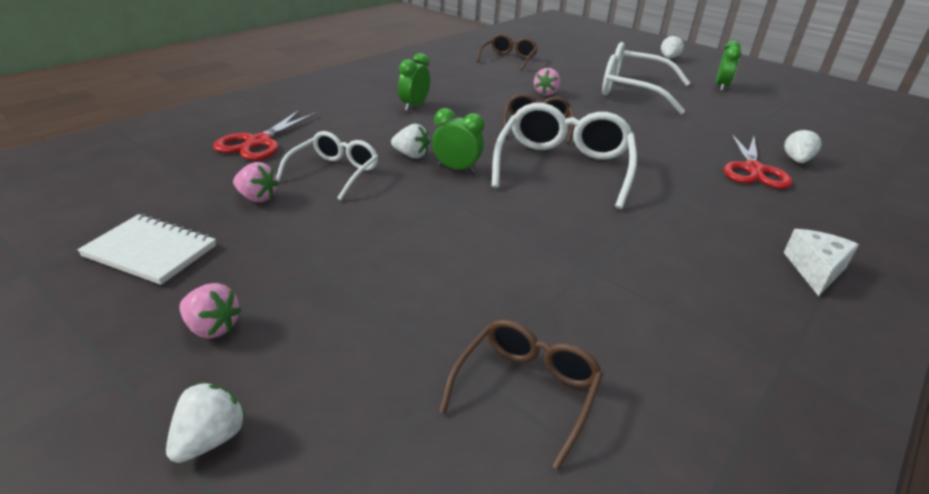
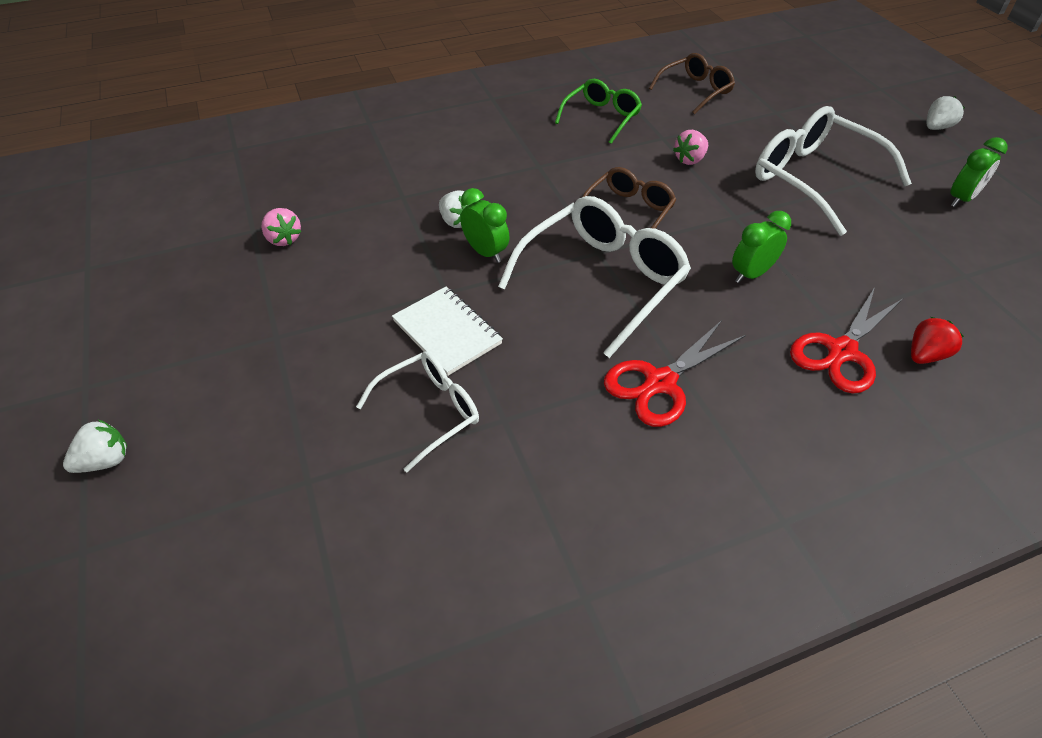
camera: 30 degrees right, 15 degrees up
(150, 251) = (171, 275): white notebook -> white notebook (447, 332)
(212, 327) = (165, 366): pink strawberry -> none
(259, 142) = (331, 168): red scissors -> red scissors (660, 383)
(334, 172) = (369, 225): white glasses -> white glasses (430, 411)
(414, 106) = (516, 150): green clock -> green clock (751, 274)
(459, 80) = (602, 117): none -> green glasses
(526, 390) = (337, 517): brown glasses -> none
(796, 160) = (925, 355): white strawberry -> red strawberry
(815, 270) = (753, 512): white cheese -> none

